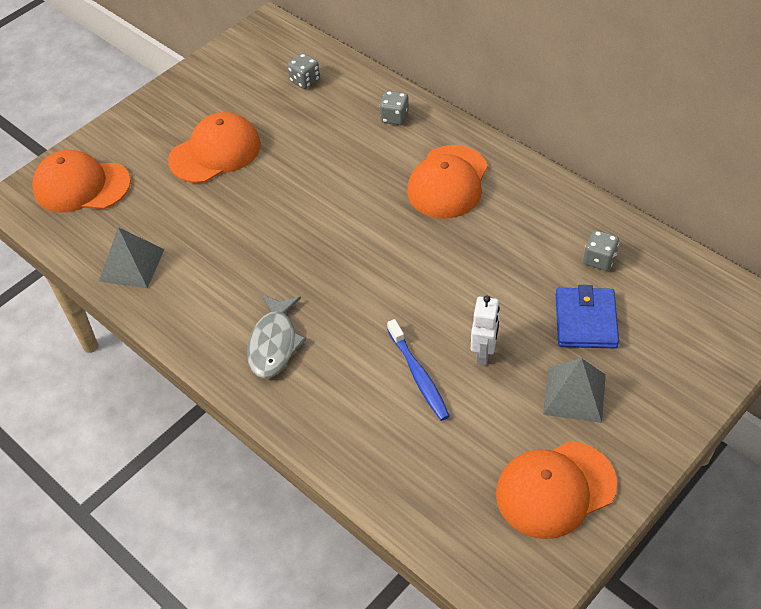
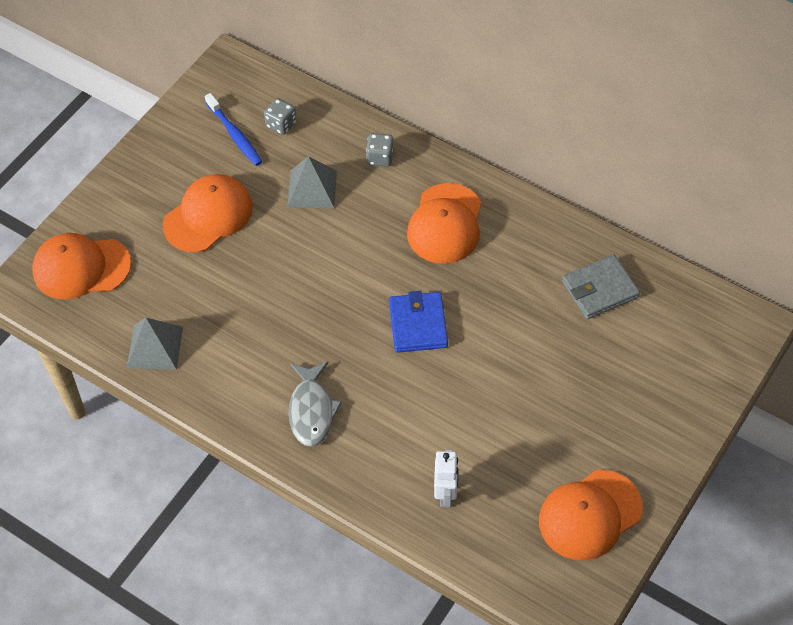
camera: 10 degrees left, 5 degrees up
(418, 375) = (452, 425): blue toothbrush -> blue toothbrush (235, 135)
(484, 353) = (507, 395): white robot -> white robot (446, 494)
(574, 394) = (594, 425): grey pyramid -> grey pyramid (312, 189)
(585, 321) = (595, 352): blue wallet -> blue wallet (418, 324)
(599, 259) = (600, 289): grey dice -> grey wallet

